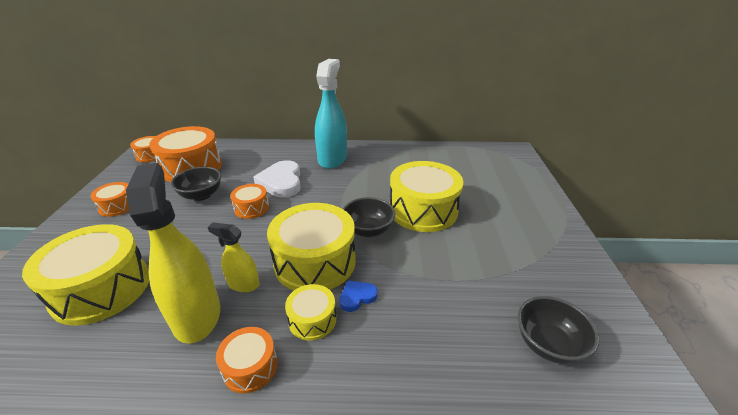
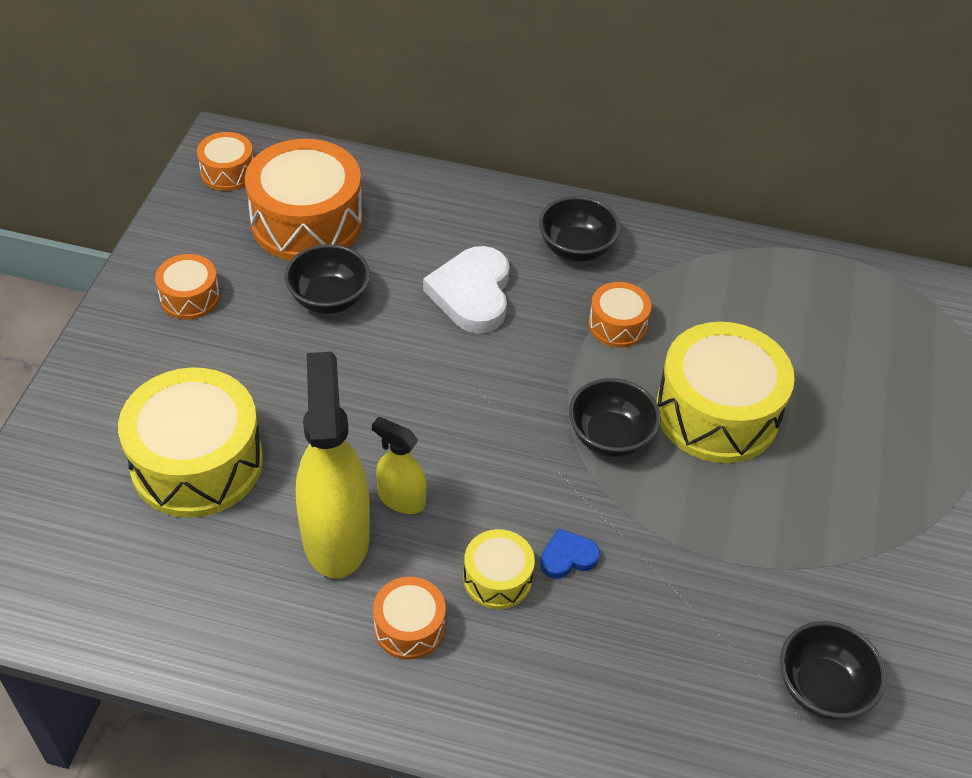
camera: 10 degrees right, 15 degrees up
(251, 208) = (416, 347): orange drum -> orange drum (617, 325)
(315, 262) = (513, 481): yellow drum -> none
(332, 159) = (576, 248): turquoise spray bottle -> black bowl

